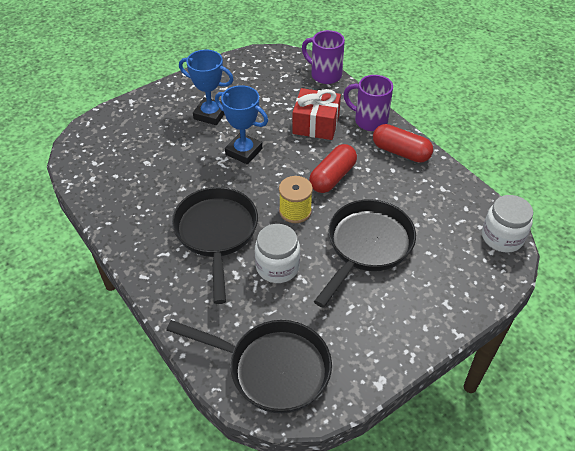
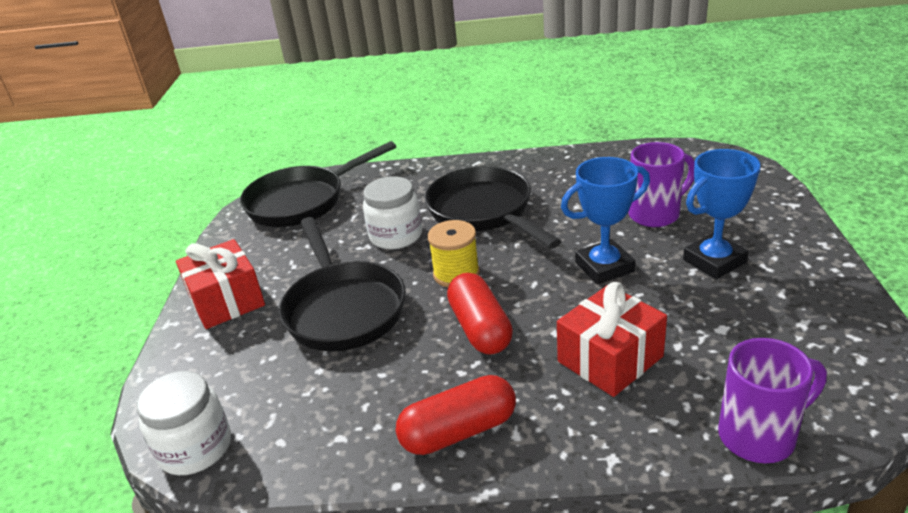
camera: 130 degrees right, 15 degrees down
(216, 233) = (484, 211): black pan -> black pan turned 150 degrees counterclockwise
(369, 121) = (569, 432): purple mug -> purple mug (656, 214)
(413, 317) = (226, 301): none -> red gift

